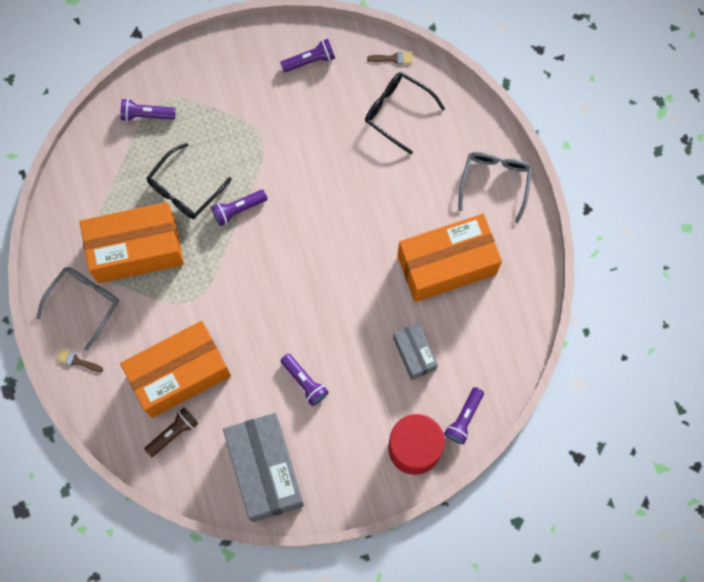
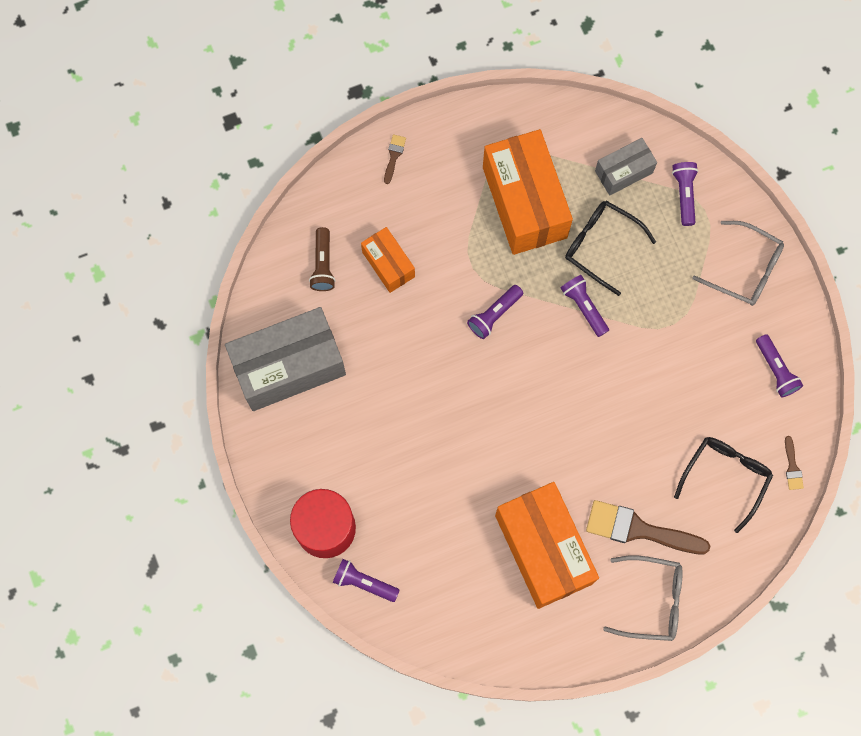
camera: 85 degrees right, 0 degrees up
(84, 302) = (459, 155): grey glasses -> grey glasses (745, 269)
(173, 433) = (323, 264): brown flashlight -> brown flashlight turned 45 degrees clockwise
(179, 374) = (388, 264): orange box -> orange box, size x0.52
(304, 381) = (391, 399): purple flashlight -> purple flashlight (494, 315)
(414, 354) = (434, 520): grey box -> grey box (623, 172)
(436, 185) = (639, 529): none -> brown brush

